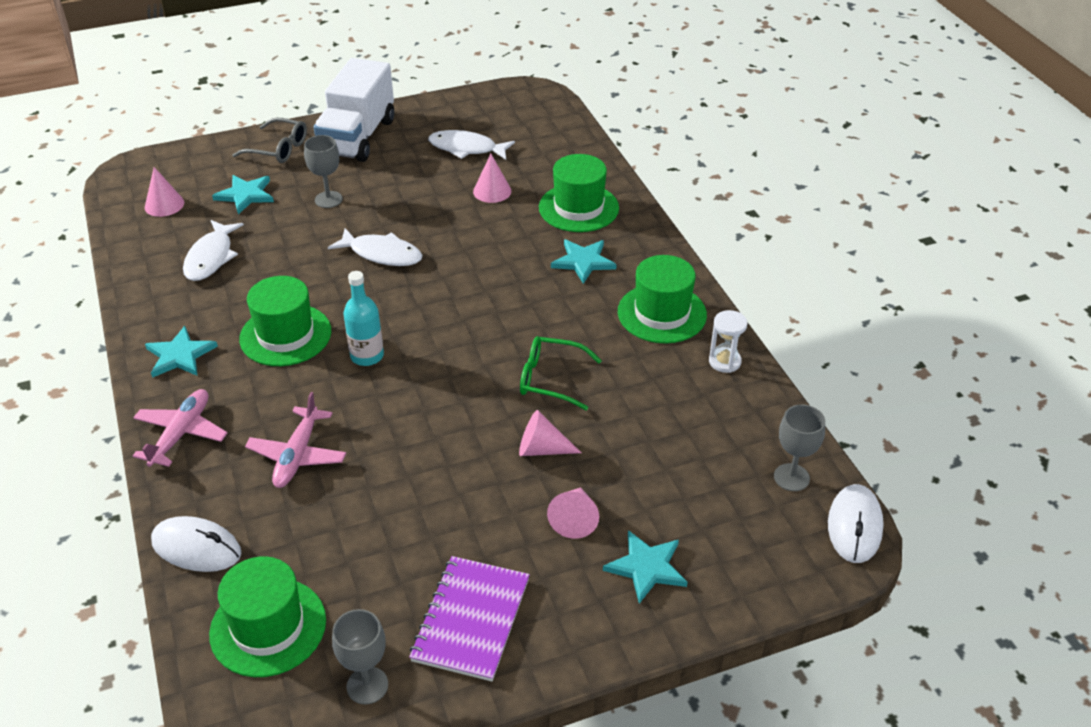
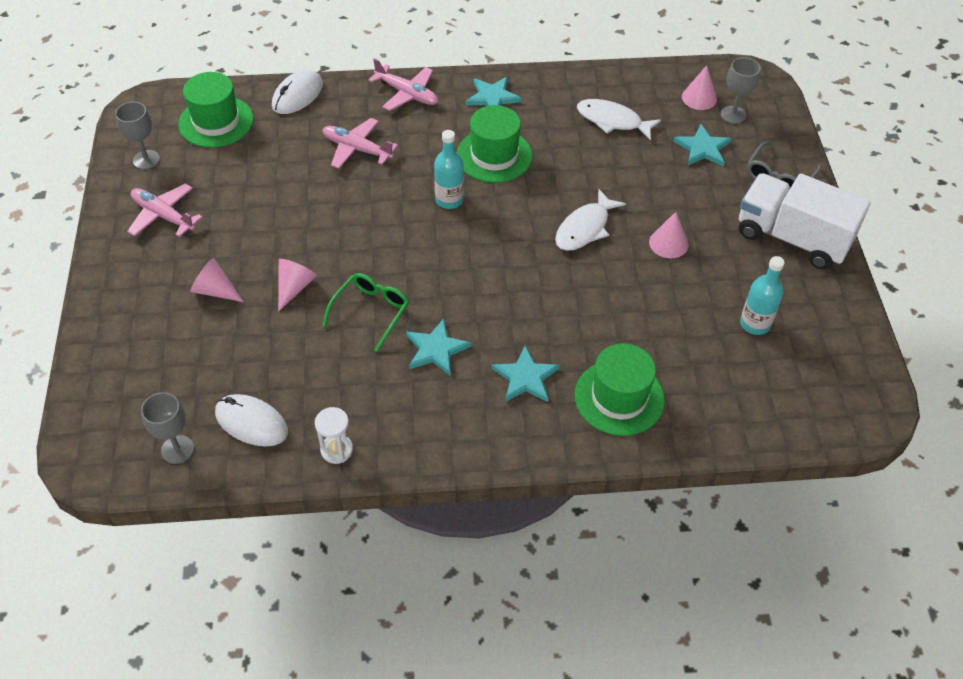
camera: 105 degrees right, 10 degrees up
(328, 199) = (682, 202): grey goblet -> grey goblet (733, 115)
(466, 148) = (755, 324): white fish -> turquoise bottle
(471, 619) = (163, 215): purple notebook -> pink plane
(492, 191) = (668, 329): pink cone -> pink cone (668, 243)
(646, 567) = (148, 321): turquoise star -> turquoise star (436, 349)
(662, 313) = (424, 420): green hat -> none
(854, 526) = (104, 475): white mouse -> white mouse (251, 423)

